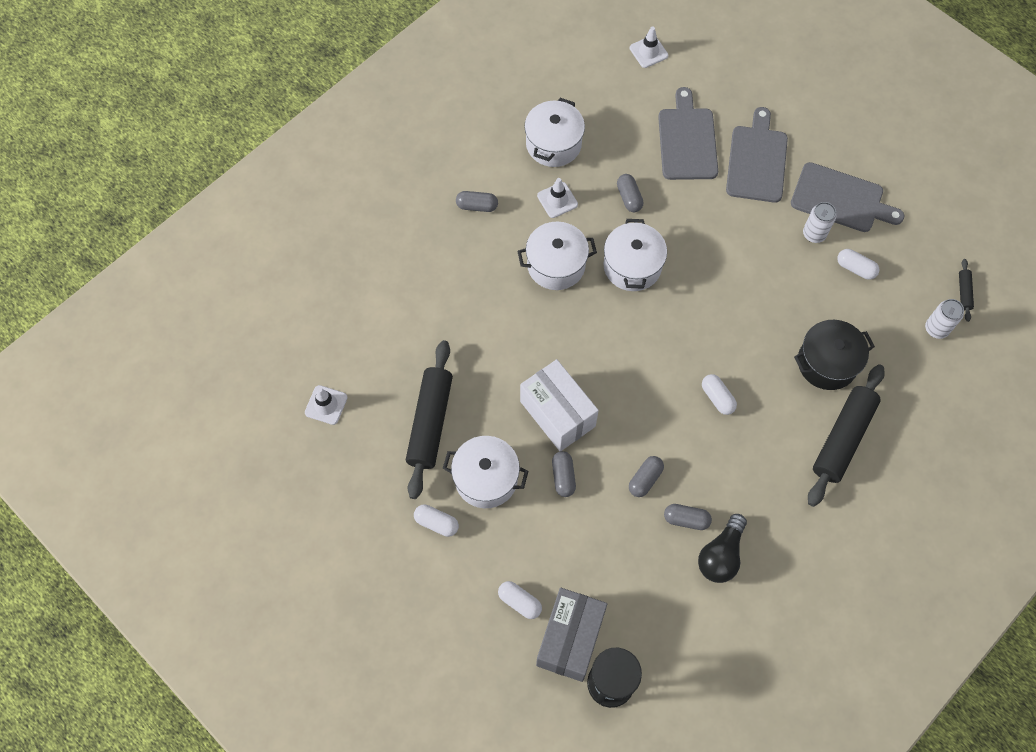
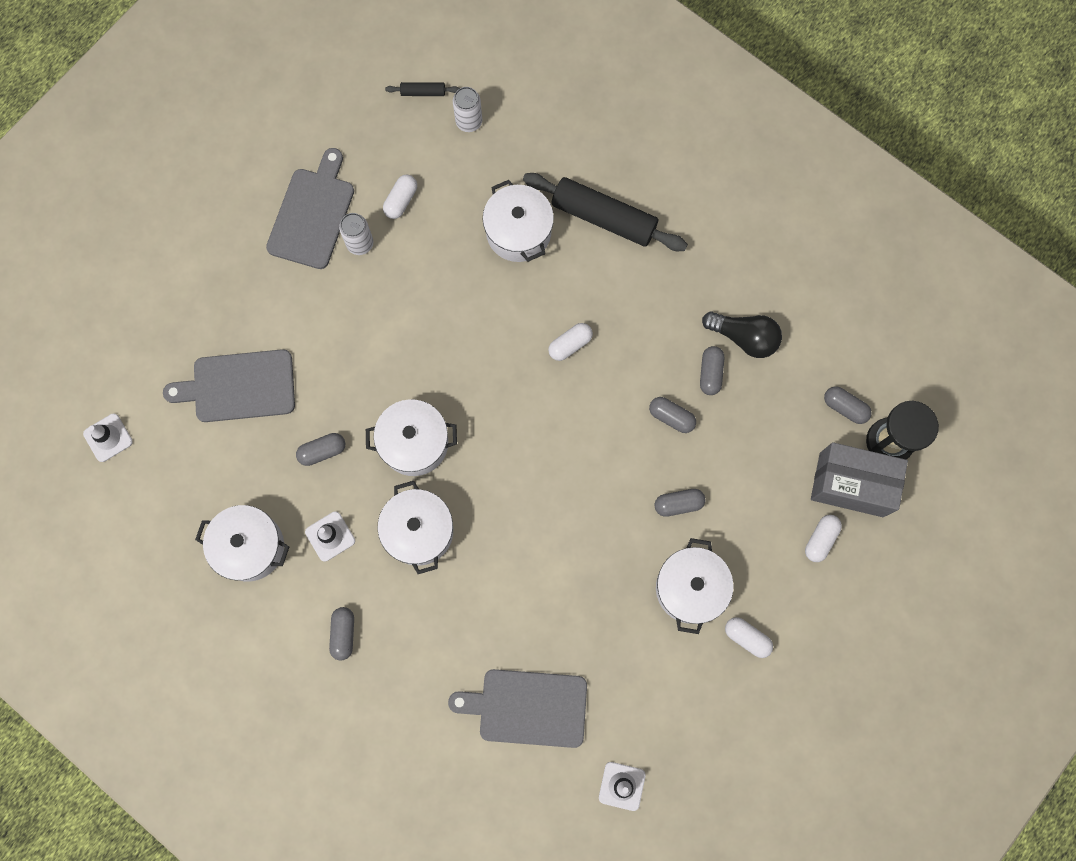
camera: 95 degrees left, 10 degrees up
(430, 422) = (631, 659): black rolling pin -> none
(436, 523) = (747, 638): white capsule -> white capsule turned 75 degrees counterclockwise
(557, 413) = (605, 515): white box -> none
(647, 644) = (845, 407): none -> grey capsule
(757, 160) = (264, 306): grey cutting board -> grey cutting board (527, 707)
(827, 363) = (518, 232): black pot -> white pot

